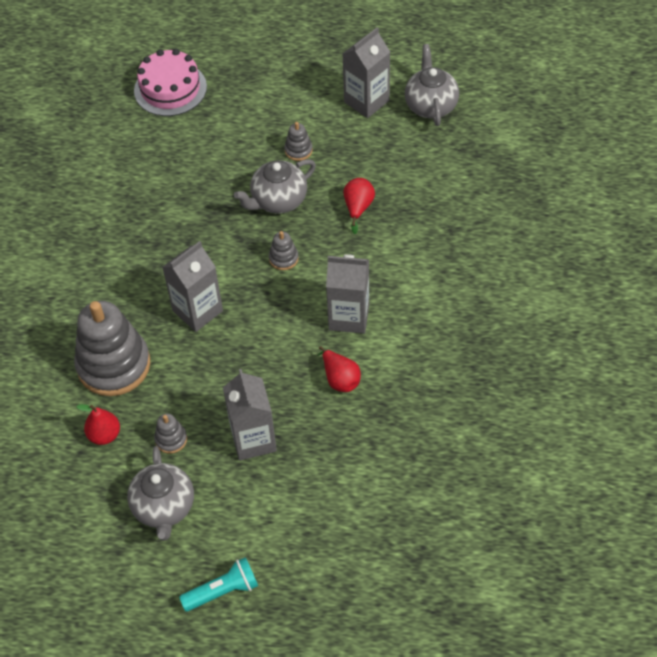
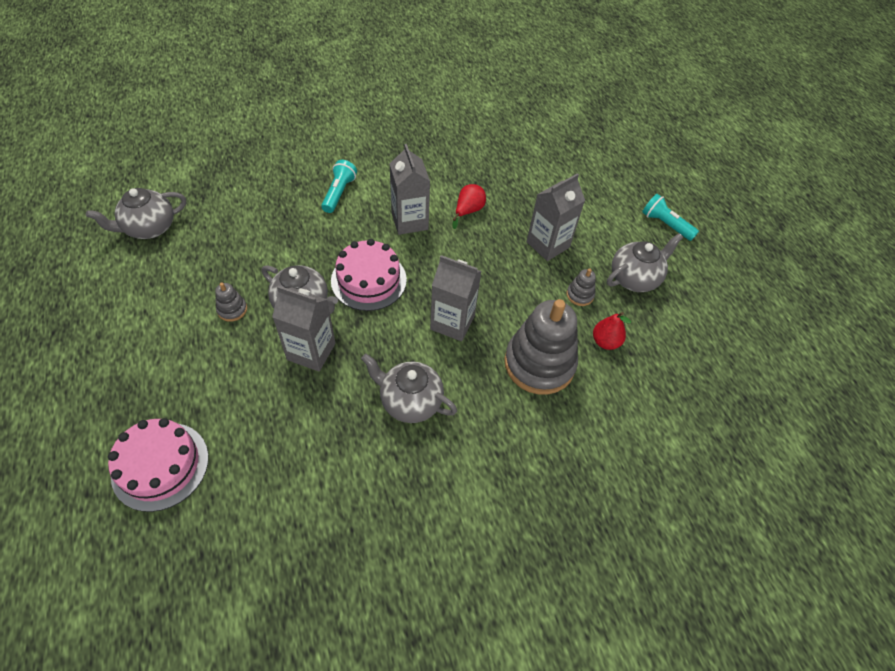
camera: 120 degrees left, 0 degrees up
(134, 252) = (410, 401): none -> grey teapot
(283, 258) = (368, 280): grey stacking toy -> pink cake
(358, 208) = (292, 246): red pear -> none
(366, 101) = (152, 276): grey carton -> grey carton (311, 351)
(420, 264) = (339, 193): none -> turquoise flashlight

